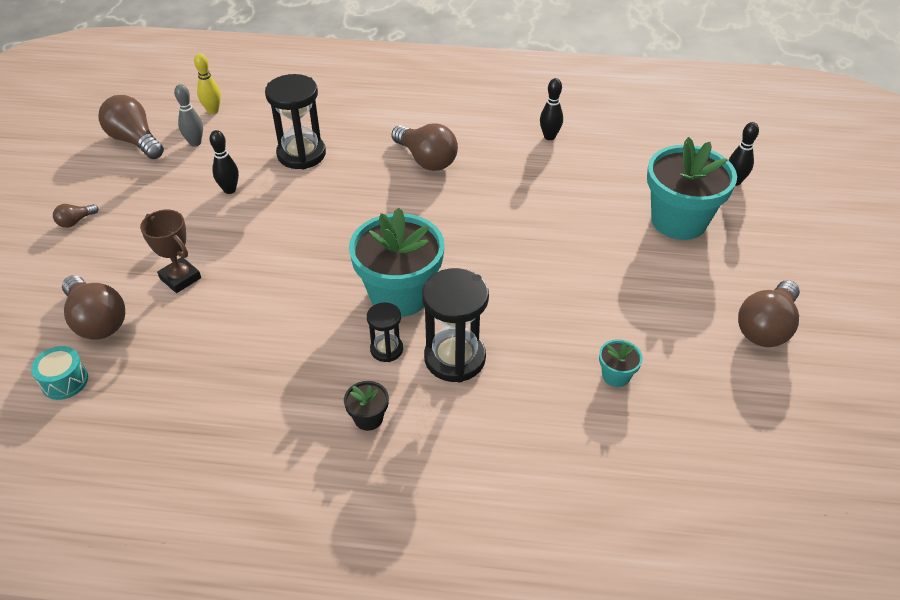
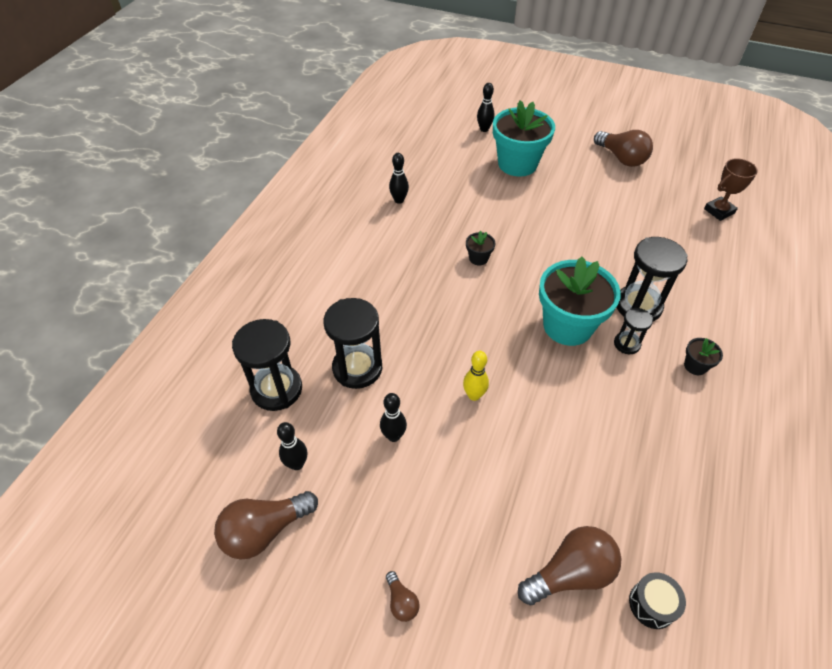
camera: 75 degrees left, 5 degrees up
(65, 381) = (652, 604): turquoise drum -> black drum
(180, 278) = (520, 490): brown trophy -> brown trophy (719, 211)
(195, 143) = (297, 464): grey bowling pin -> black bowling pin
(213, 111) = (241, 442): yellow bowling pin -> yellow bowling pin (474, 395)
(268, 115) = (276, 389): none -> black hourglass
(426, 160) = (401, 279): brown light bulb -> none
(481, 210) = (478, 258): none -> black flower pot
(616, 376) = (658, 230): turquoise flower pot -> none

